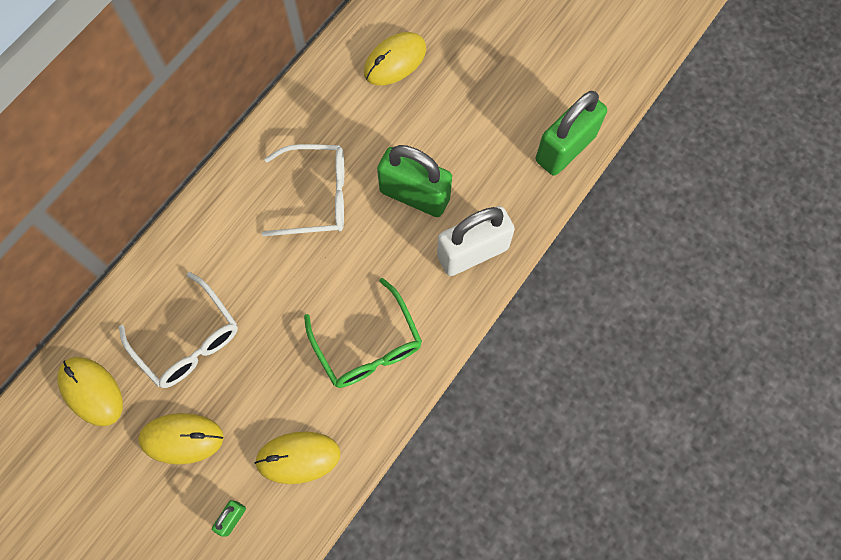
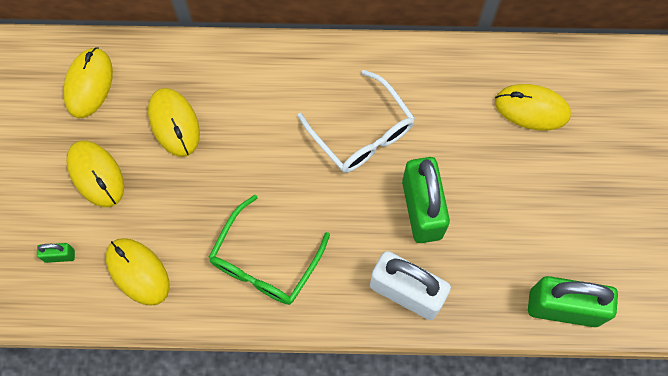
camera: 55 degrees right, 0 degrees up
(188, 341) = (174, 123): white glasses -> yellow mouse

